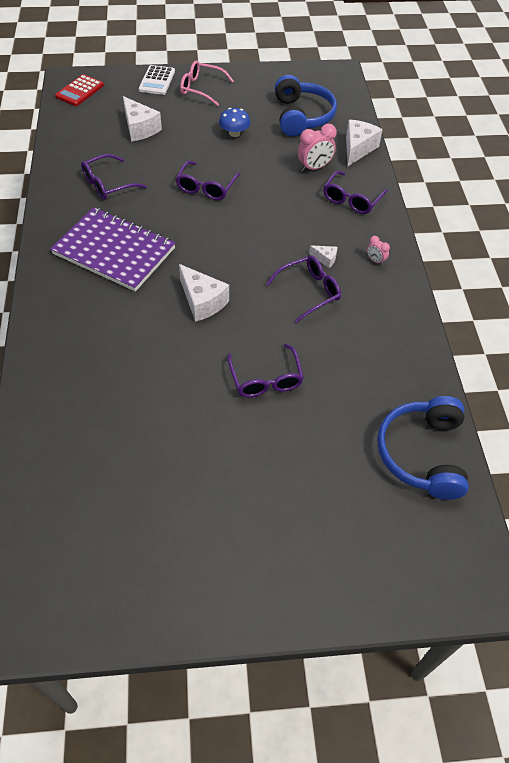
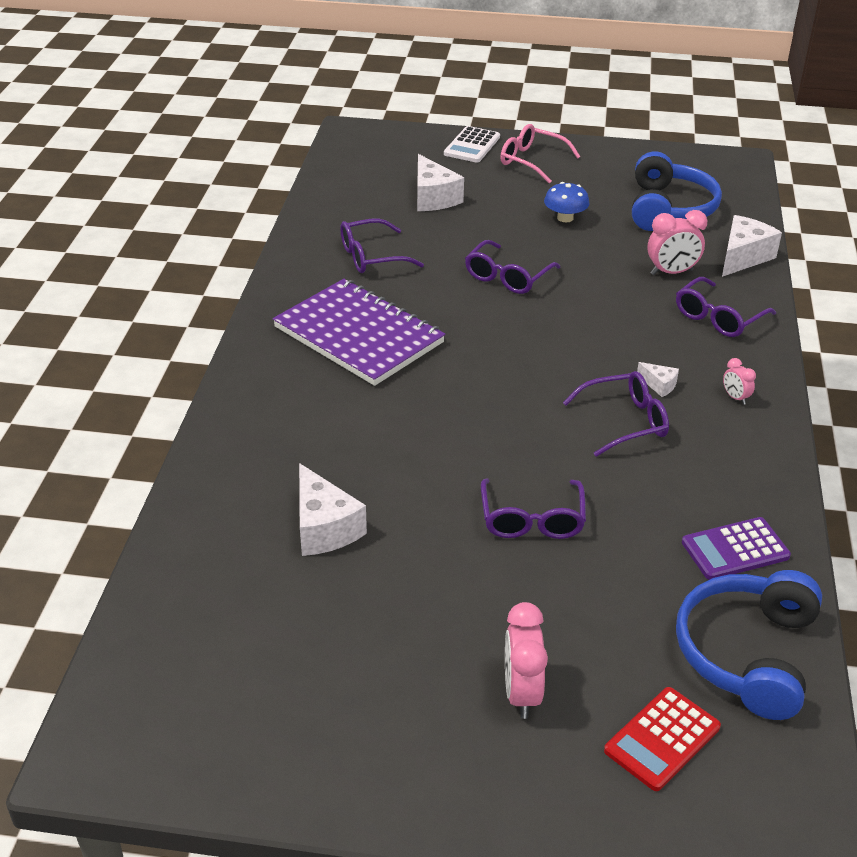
camera: 15 degrees right, 15 degrees down
(80, 91) = (363, 146): red calculator -> red calculator (662, 739)
(202, 301) = (465, 411): white cheese -> white cheese (324, 528)
(288, 514) = (521, 693): none -> pink clock
(399, 377) = (735, 549): none -> purple calculator

